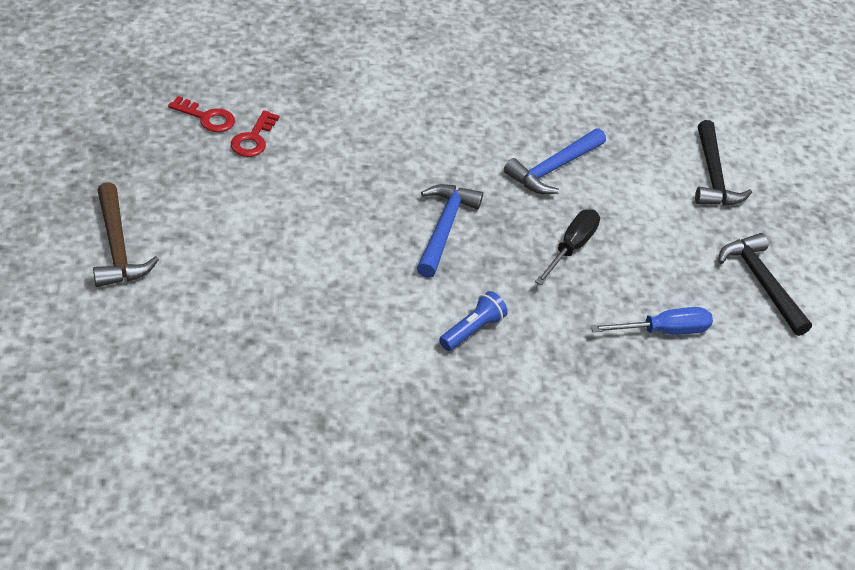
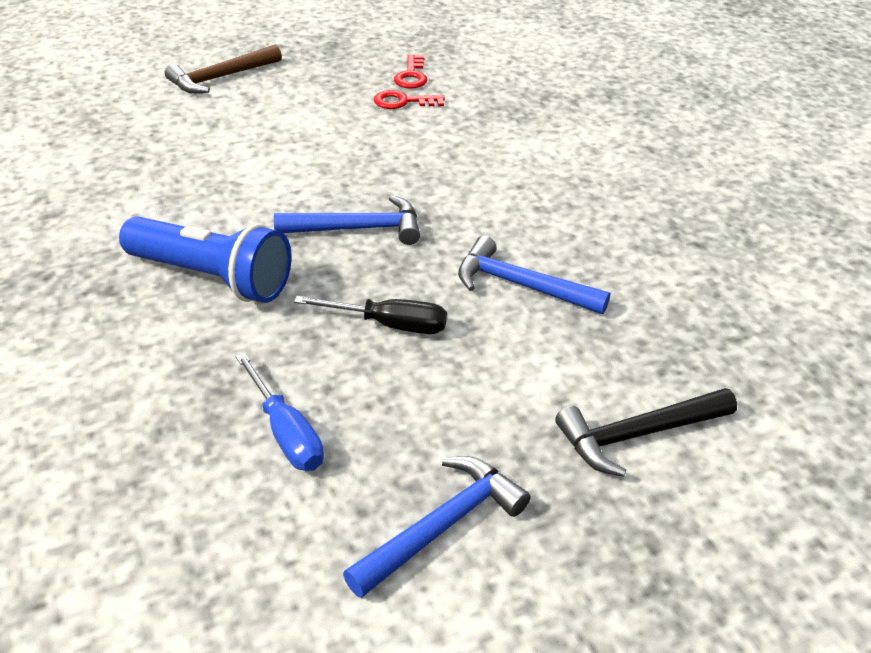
camera: 75 degrees right, 5 degrees down
(472, 330) = (212, 277): blue flashlight -> blue flashlight, size x2.02
(761, 283) = (441, 526): black hammer -> blue hammer

